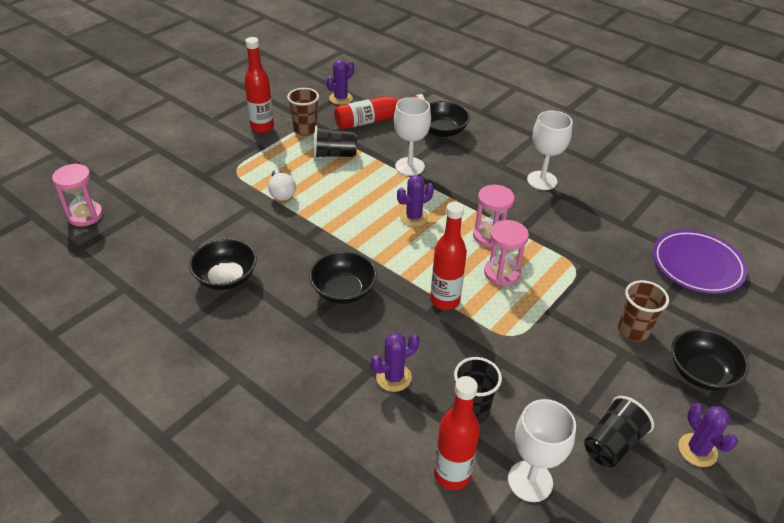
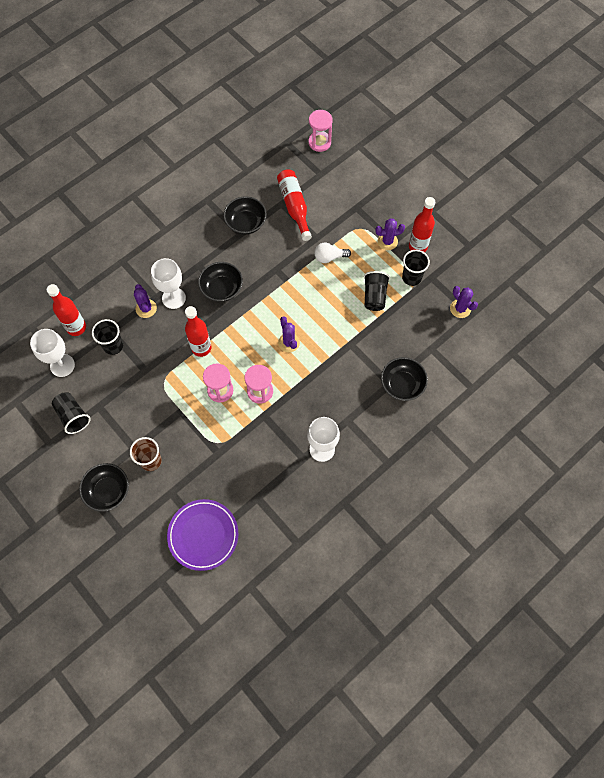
camera: 100 degrees right, 25 degrees up
(305, 130) = (411, 277): brown cup -> black cup
(375, 120) = (423, 332): red bottle -> red bottle (294, 206)
(410, 166) = (352, 349): white goblet -> white goblet (174, 298)
(697, 450) = (56, 463): purple cactus -> purple cactus (387, 241)

